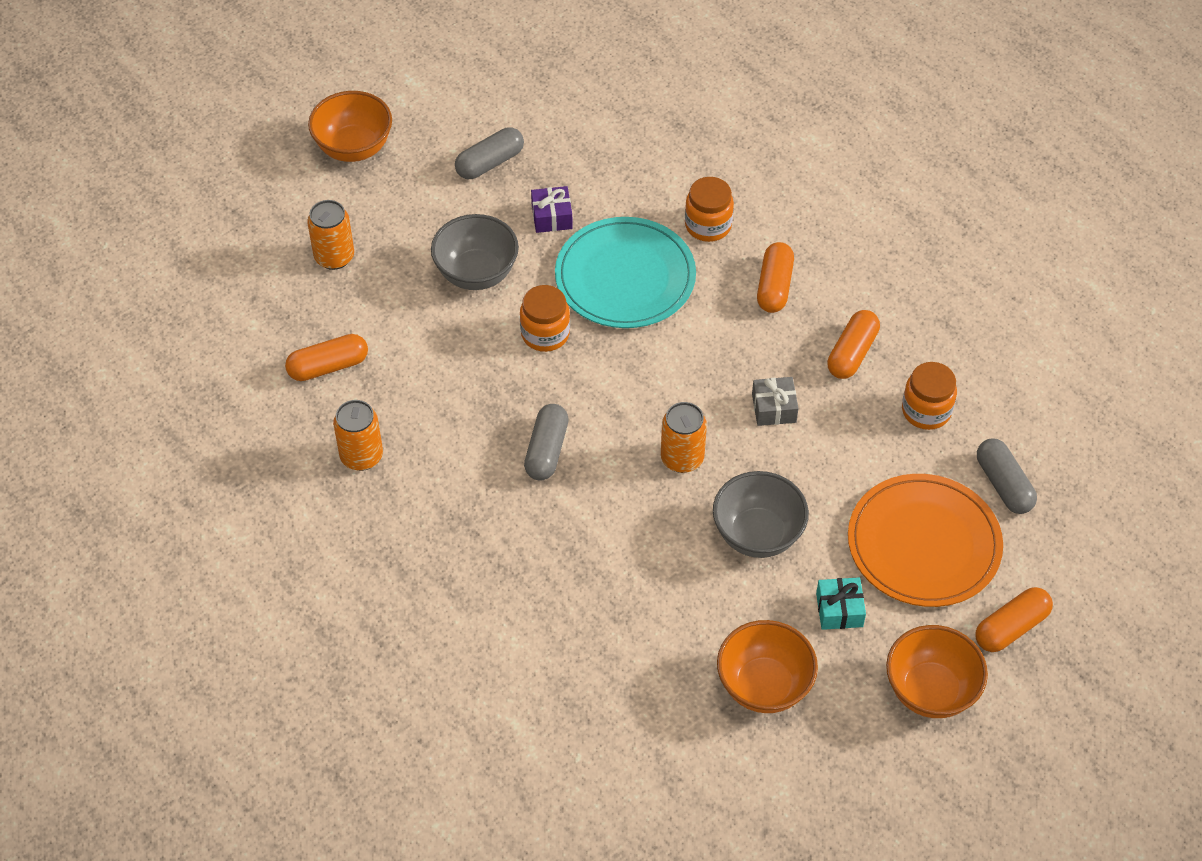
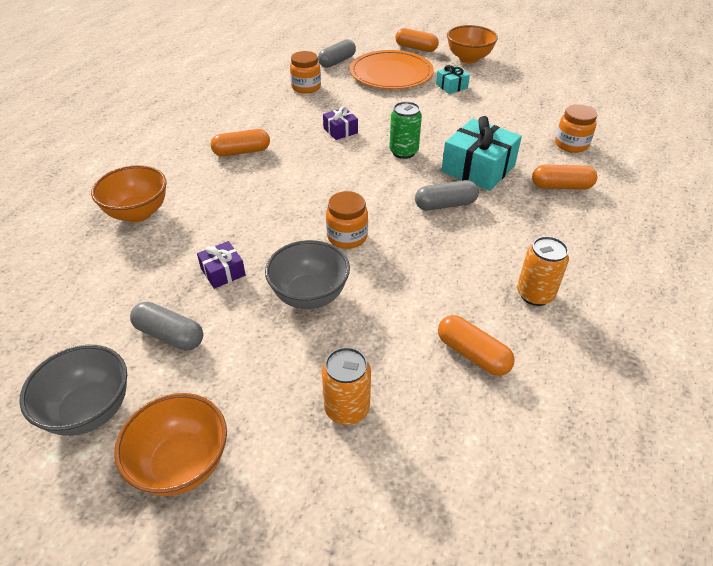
camera: 115 degrees left, 10 degrees down
(599, 524) = (478, 168): none -> turquoise gift
(625, 277) = (268, 215): turquoise plate -> none
(682, 458) = (403, 152): orange can -> green can
(708, 225) = (197, 191): orange jar -> orange jar (571, 144)
(757, 534) = (431, 116): grey bowl -> grey bowl (90, 410)
(764, 686) = (515, 96): orange bowl -> orange bowl (138, 213)
(774, 408) = (340, 130): grey gift -> purple gift
(852, 353) = (280, 115): orange capsule -> orange capsule (561, 186)

